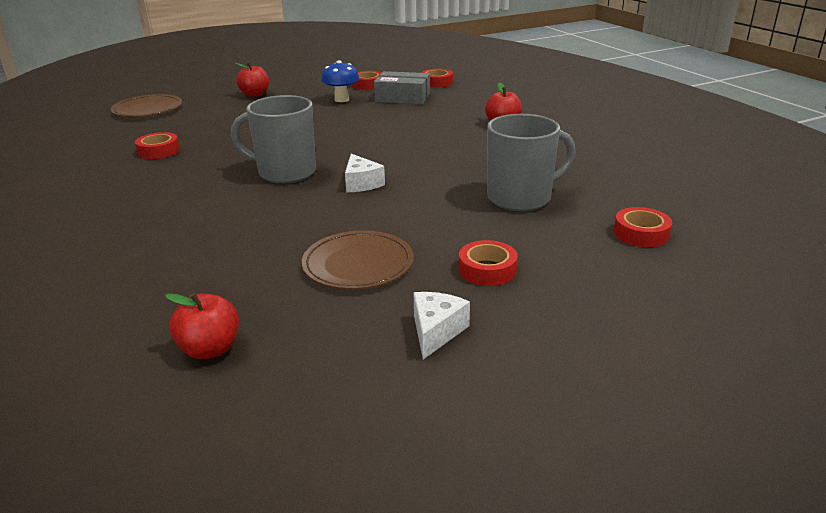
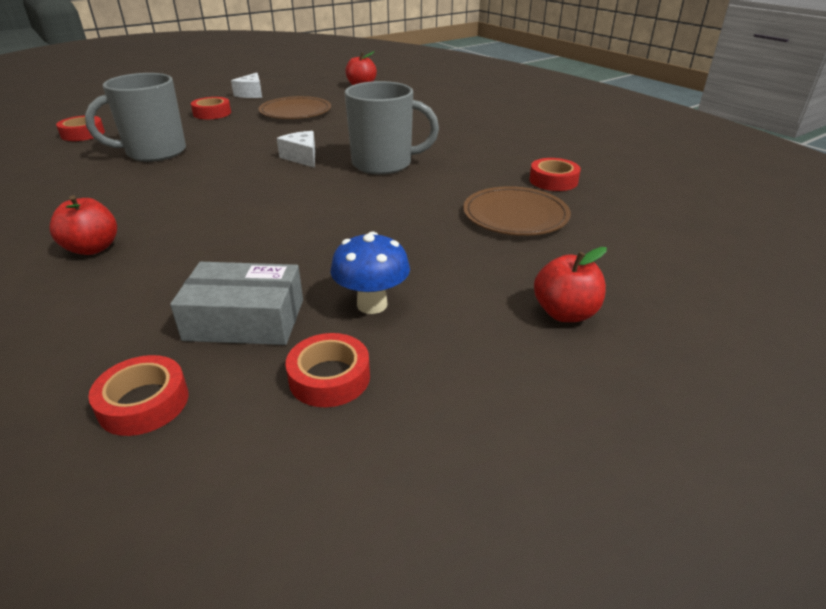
camera: 170 degrees right, 5 degrees up
(147, 109) = (701, 253): brown plate -> brown plate (515, 216)

